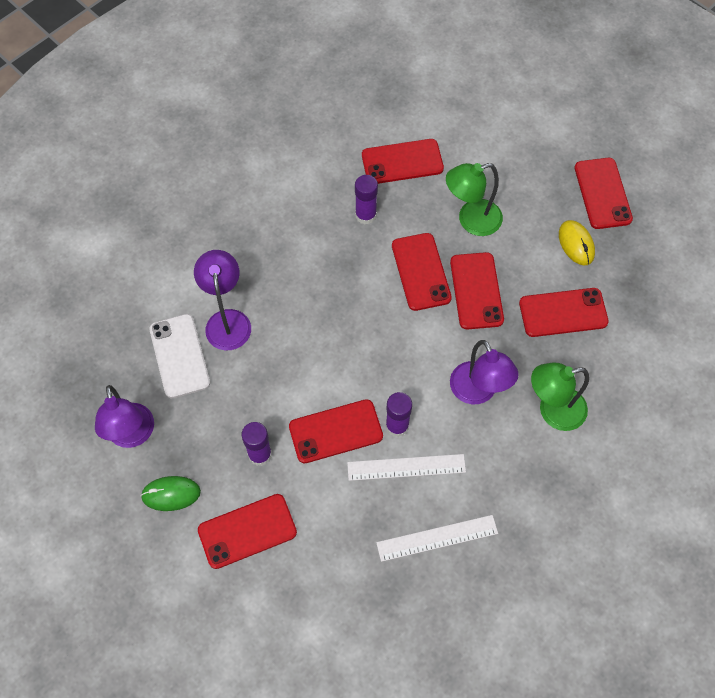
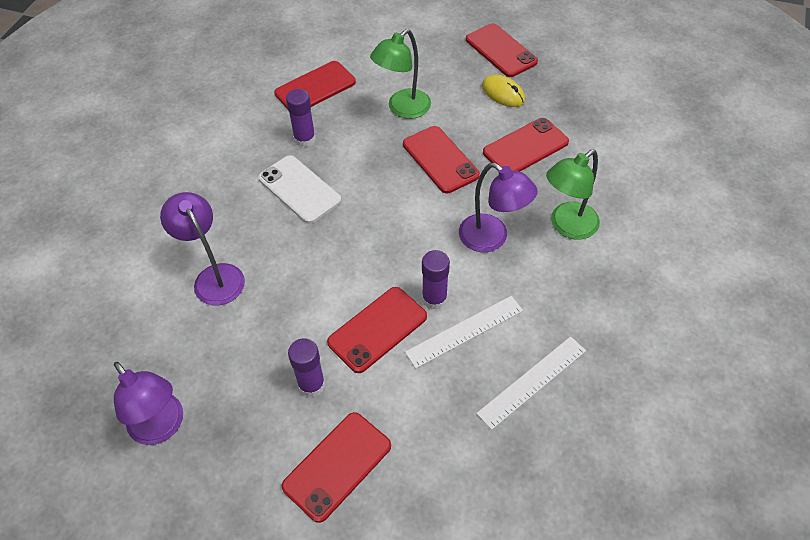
camera: 25 degrees left, 10 degrees down
(171, 494) = (234, 467): green mouse -> none
(180, 356) = (179, 328): white phone -> white phone (299, 189)
(420, 272) = (381, 164): red phone -> none

